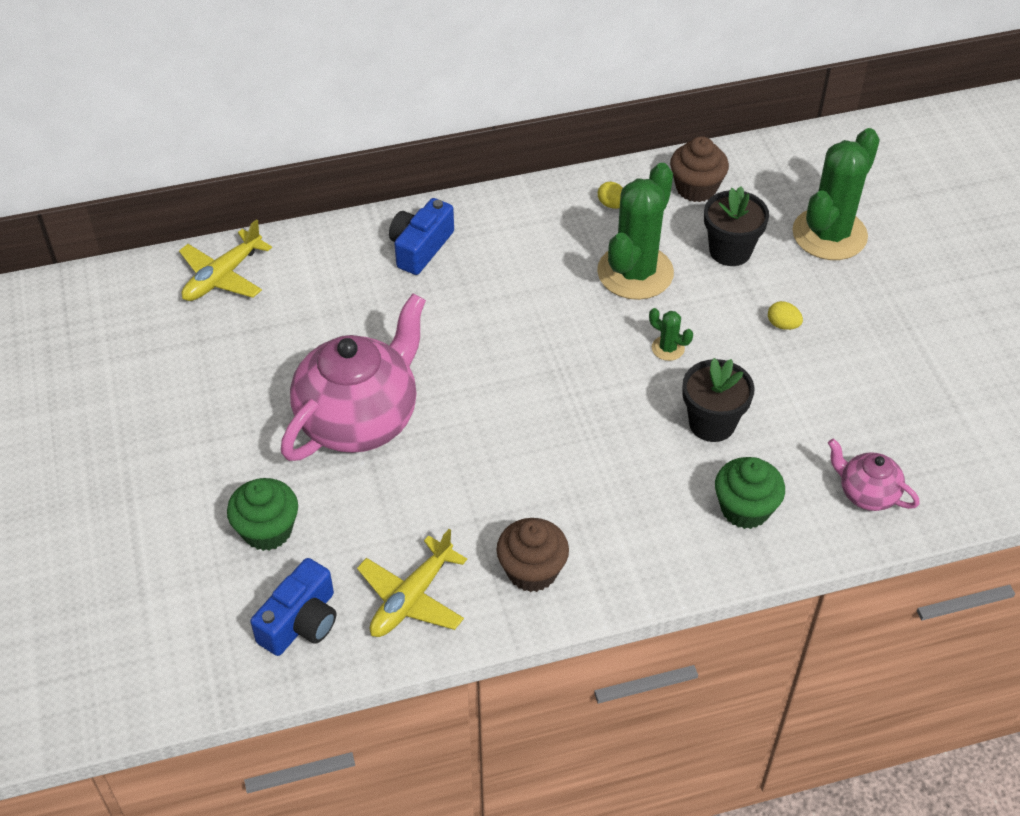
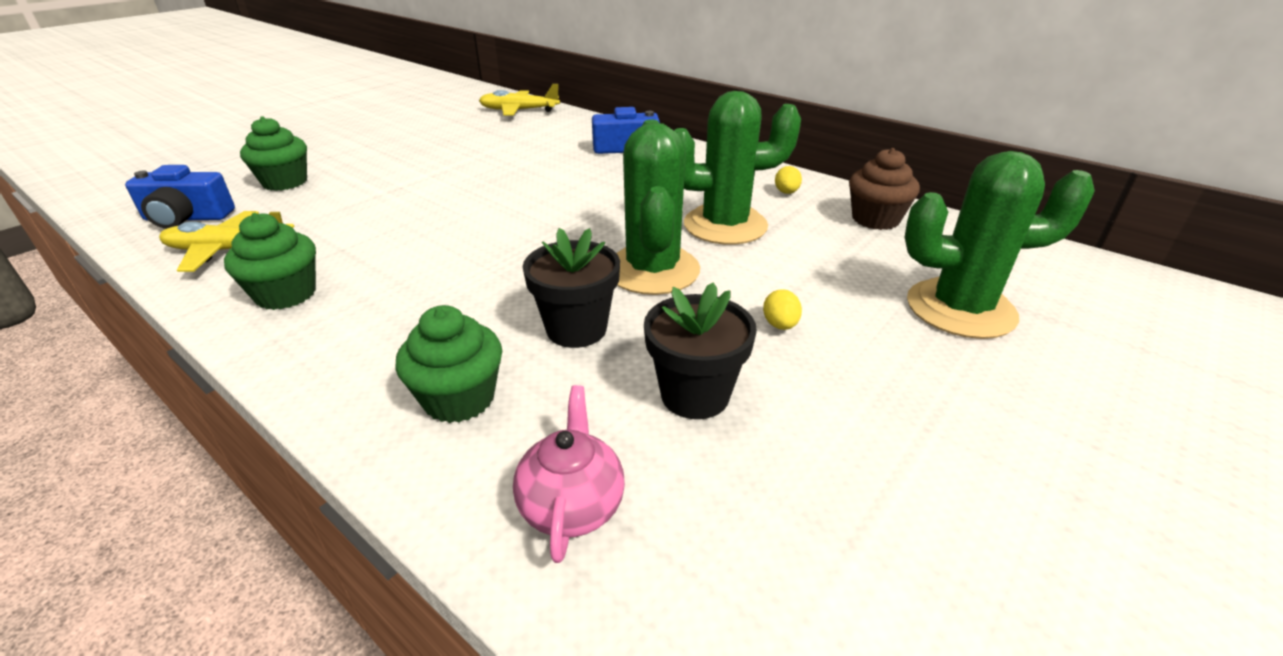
camera: 55 degrees right, 15 degrees down
(359, 419) = (425, 178): pink teapot -> none
(532, 571) = (286, 294): brown cupcake -> green cupcake
(668, 348) = (652, 270): green cactus -> green cactus, size x2.41
(730, 251) = (830, 260): black flower pot -> black flower pot (695, 395)

